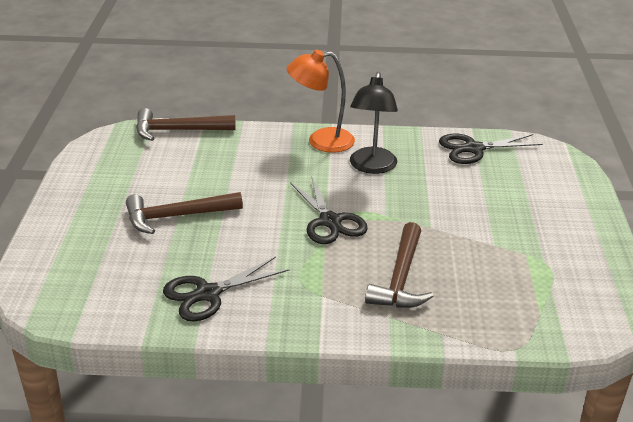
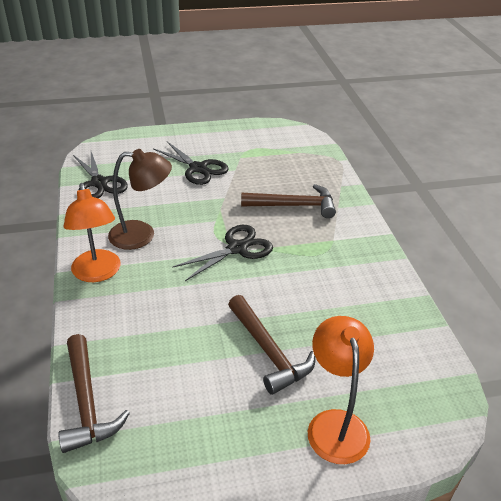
camera: 105 degrees left, 5 degrees up
(80, 236) = (335, 424): none -> orange lamp
(208, 294) = (367, 301): black scissors -> black scissors (198, 168)
(371, 167) = (142, 235): black lamp -> brown lamp

